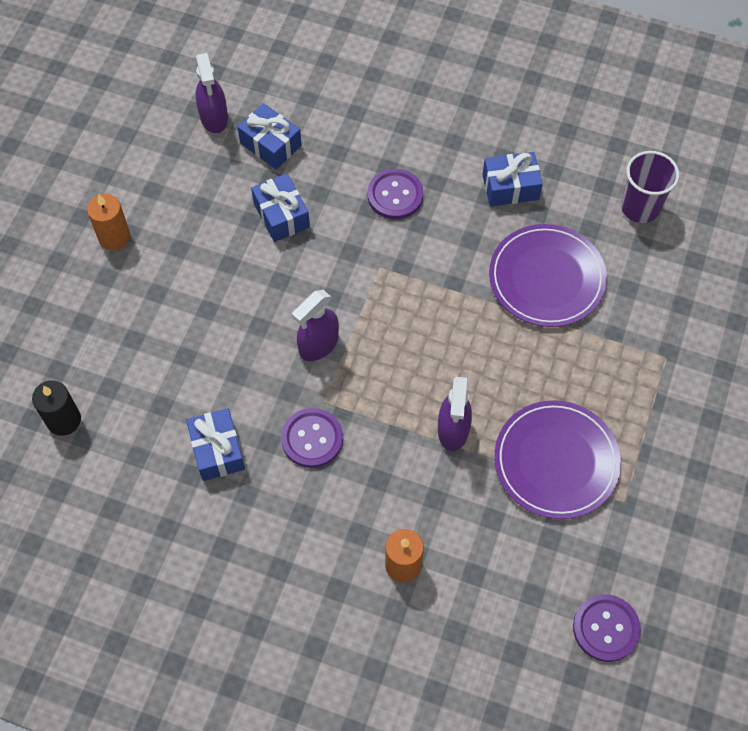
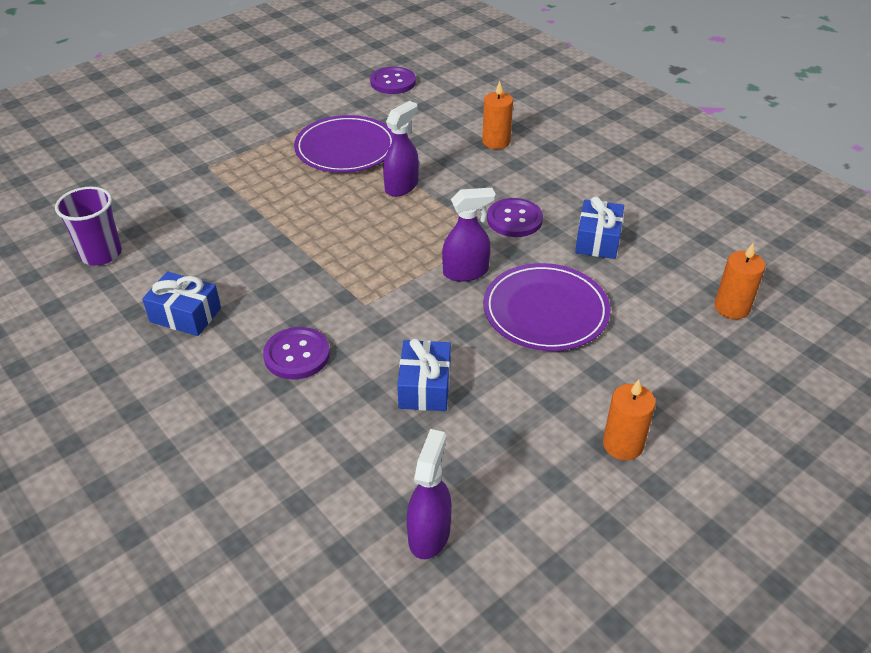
camera: 150 degrees left, 20 degrees down
(64, 420) = (731, 308): black candle -> orange candle
(270, 144) = (383, 466): blue gift -> none
(546, 278) = (234, 240): purple plate -> purple plate (545, 311)

